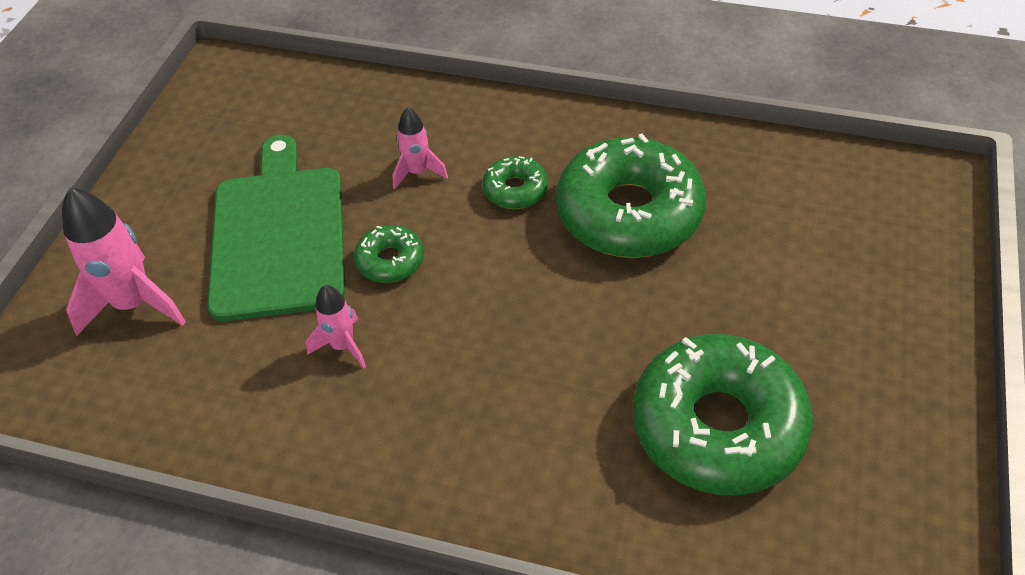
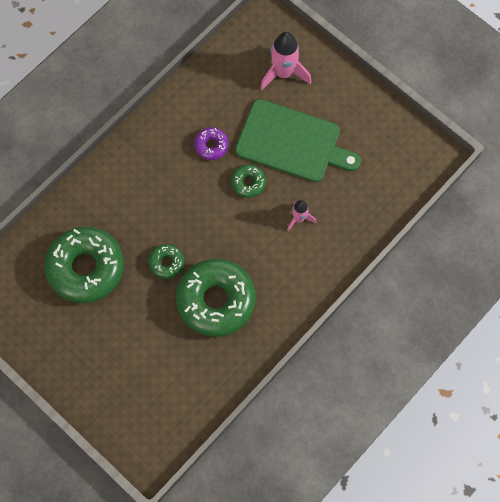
camera: 115 degrees right, 20 degrees up
(342, 346) = (211, 145): pink rocket -> purple donut
(515, 190) = (261, 257): green donut -> green donut (166, 263)

